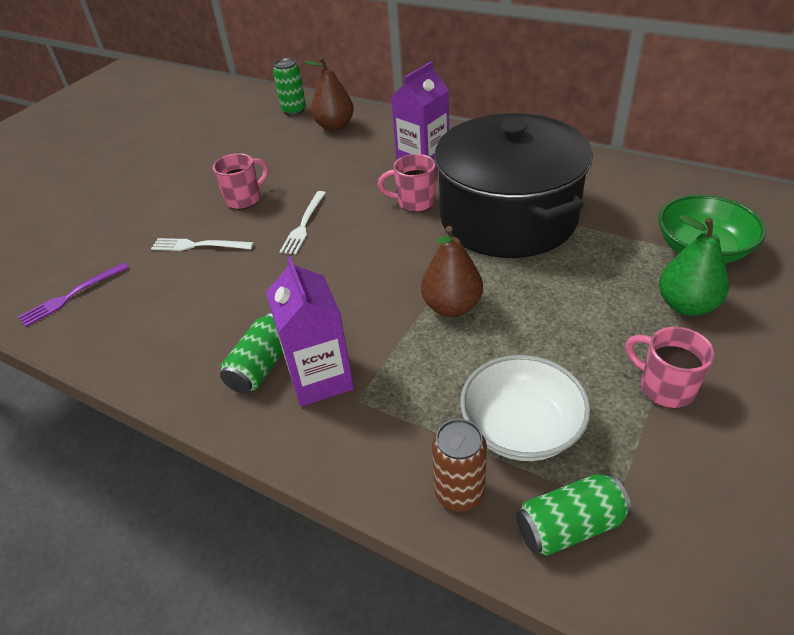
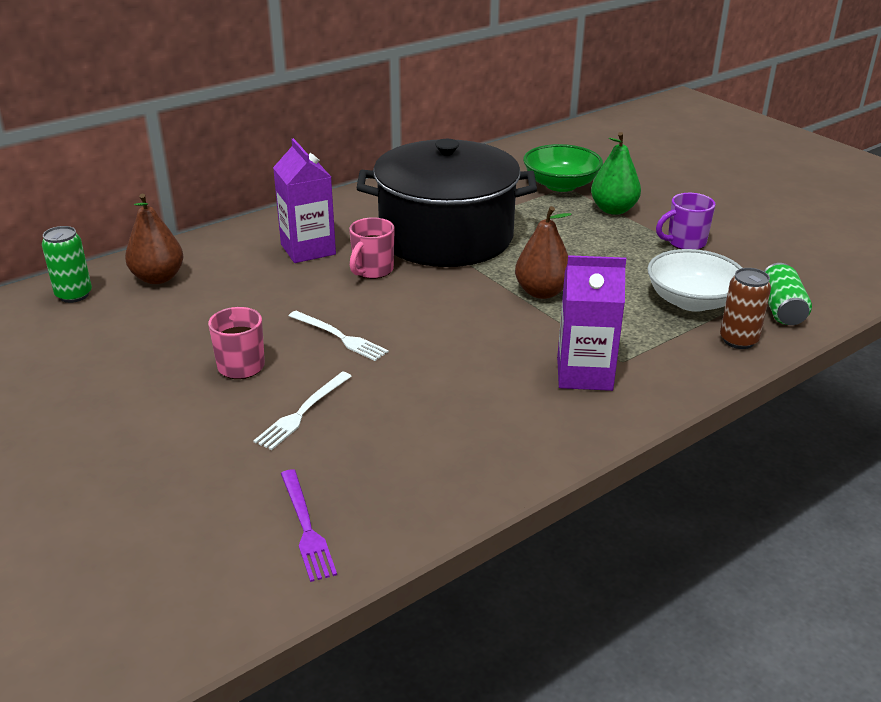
camera: 70 degrees left, 10 degrees down
(261, 366) = (545, 403): green can -> none
(664, 387) = (685, 243): pink mug -> purple mug

